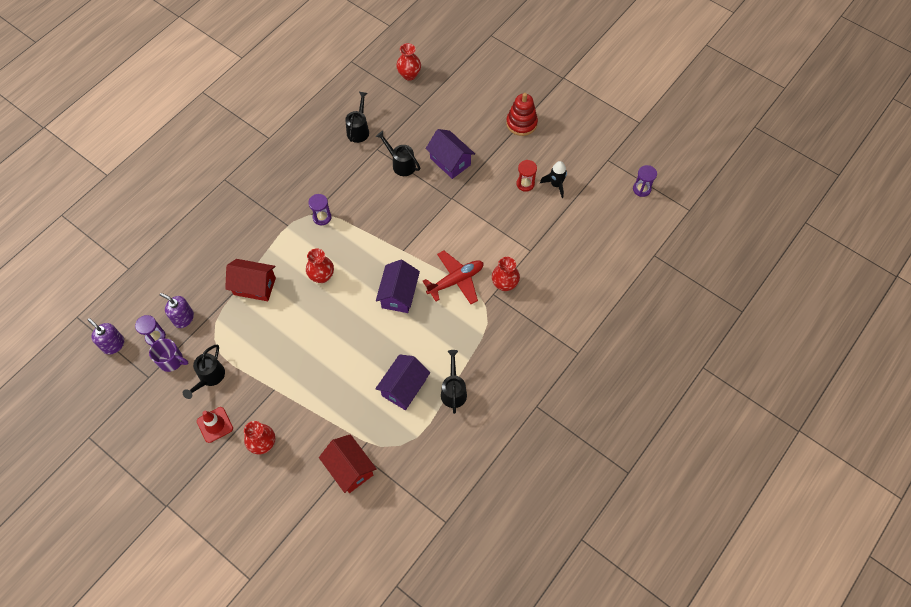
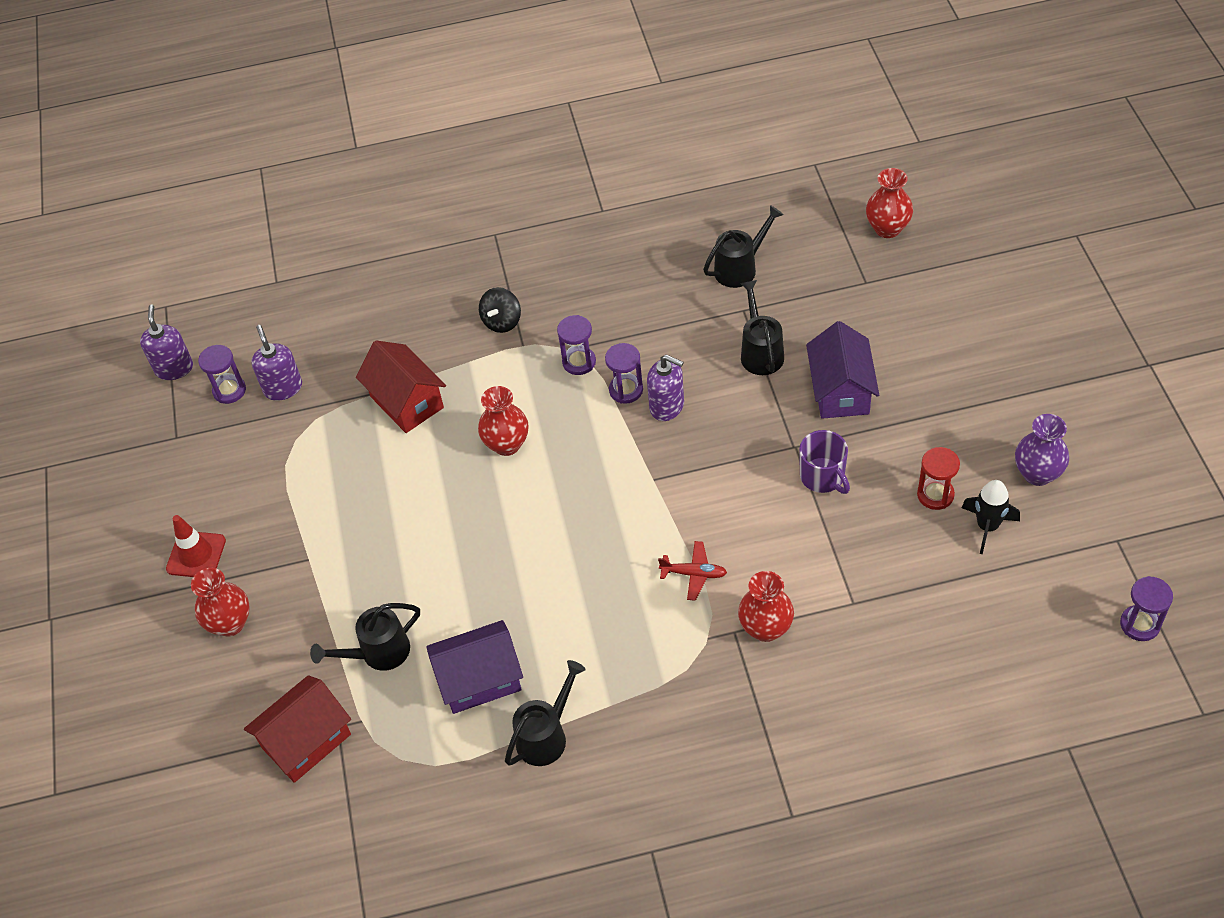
camera: 45 degrees right, 10 degrees down
(171, 360) = (220, 434): purple mug -> purple mug (823, 477)
(209, 377) = (245, 487): black watering can -> black watering can (378, 653)
(267, 220) = (502, 321): none -> black spinning top
(350, 468) = (306, 741): red house -> red house turned 45 degrees clockwise
(355, 217) = (626, 390): none -> purple hourglass
(380, 214) = (667, 406): none -> purple soap dispenser
(399, 294) = (591, 539): purple house -> none
(456, 280) = (694, 574): red plane -> red plane, size x0.54
(521, 123) = (1011, 397): red stacking toy -> none
(557, 150) = (1037, 474): none -> purple vase

